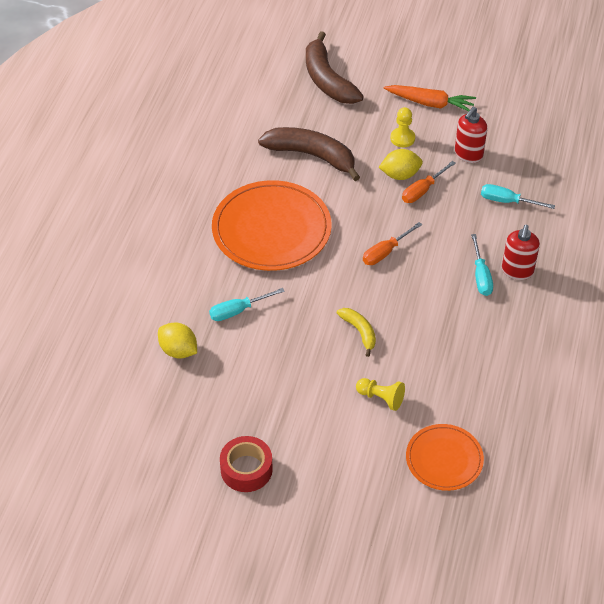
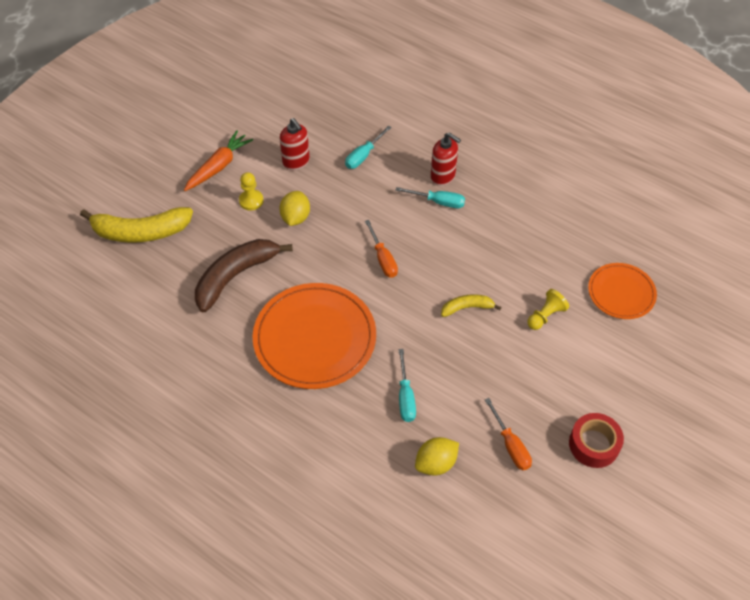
camera: 70 degrees left, 5 degrees up
(327, 80) = (141, 232): brown banana -> yellow banana
(422, 190) = (322, 208): orange screwdriver -> orange screwdriver (510, 445)

